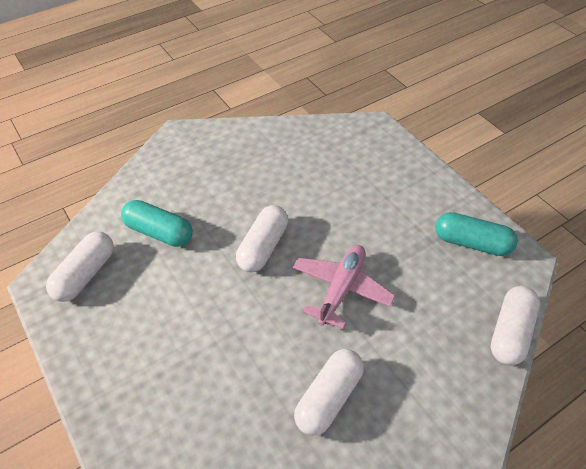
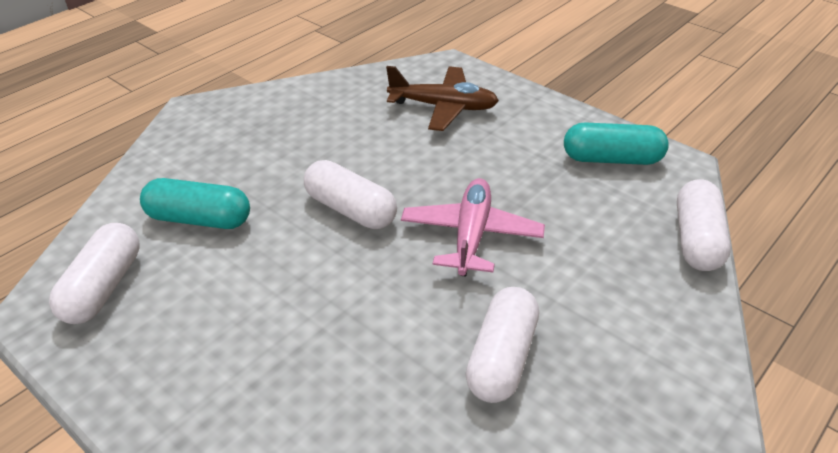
camera: 15 degrees left, 10 degrees down
(263, 247) = (350, 210): white capsule -> white capsule turned 60 degrees counterclockwise
(358, 167) = (443, 107): none -> brown plane

